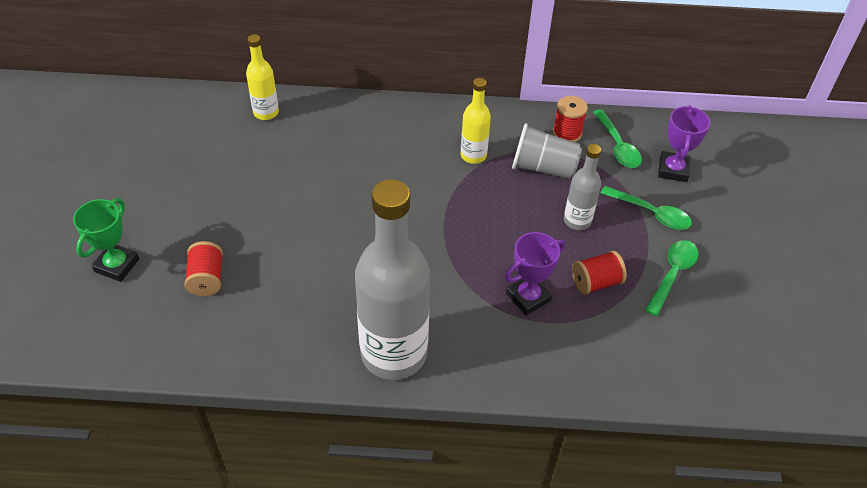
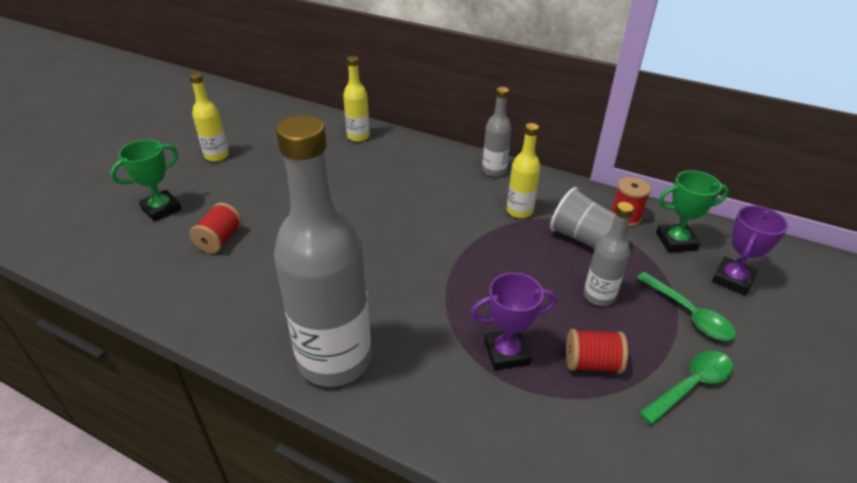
camera: 25 degrees right, 10 degrees down
(126, 183) = (216, 156): none -> yellow bottle
(427, 116) = (494, 171): none -> grey bottle
(617, 146) = (676, 242): green spoon -> green trophy

